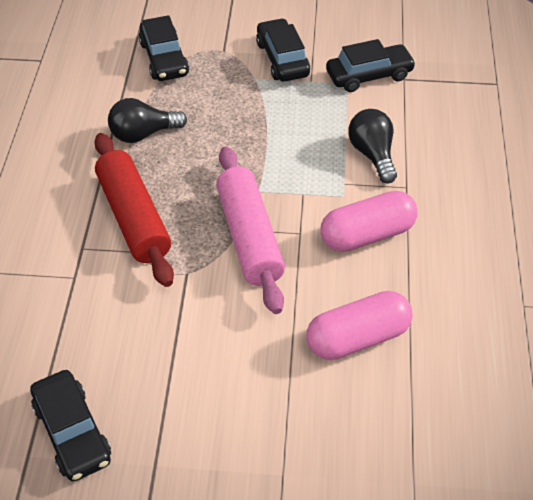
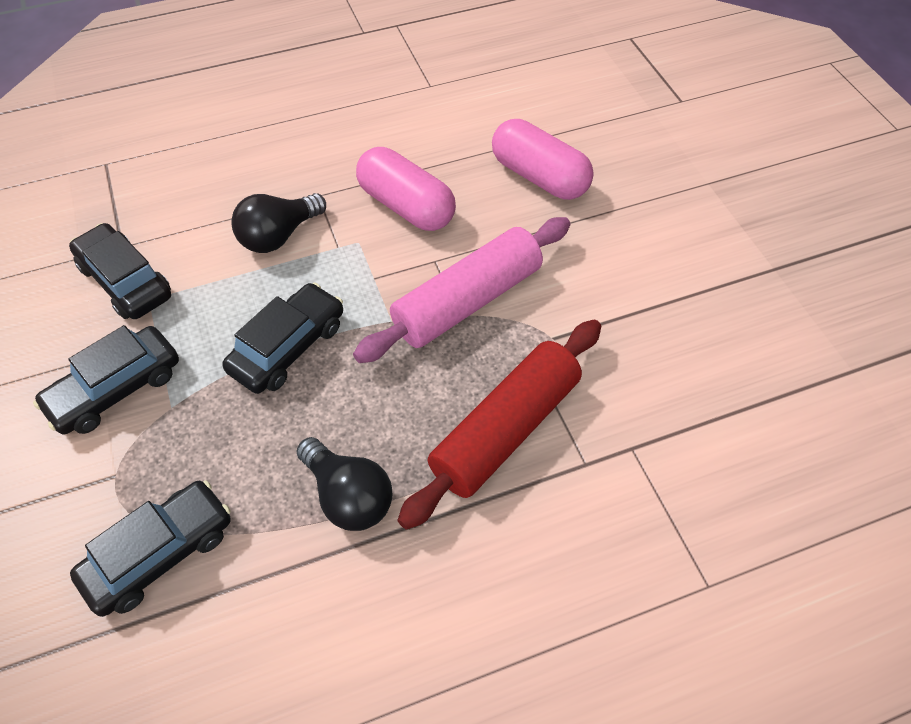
camera: 115 degrees left, 5 degrees up
(72, 432) = (801, 346): black car -> black car (288, 347)

